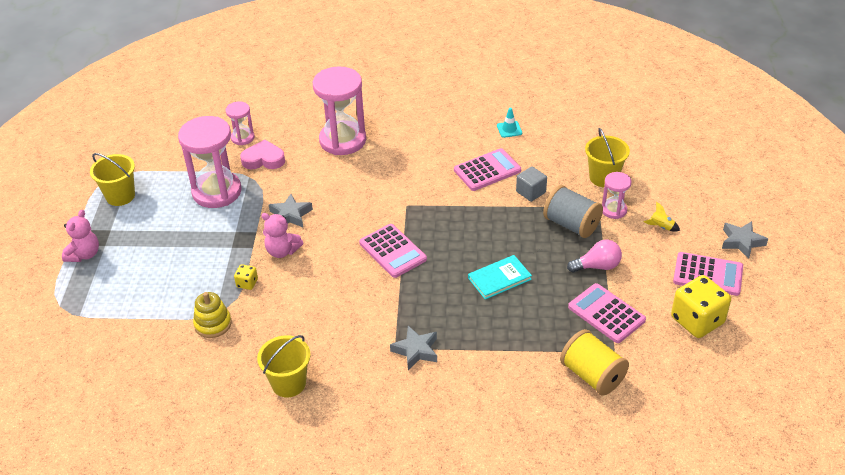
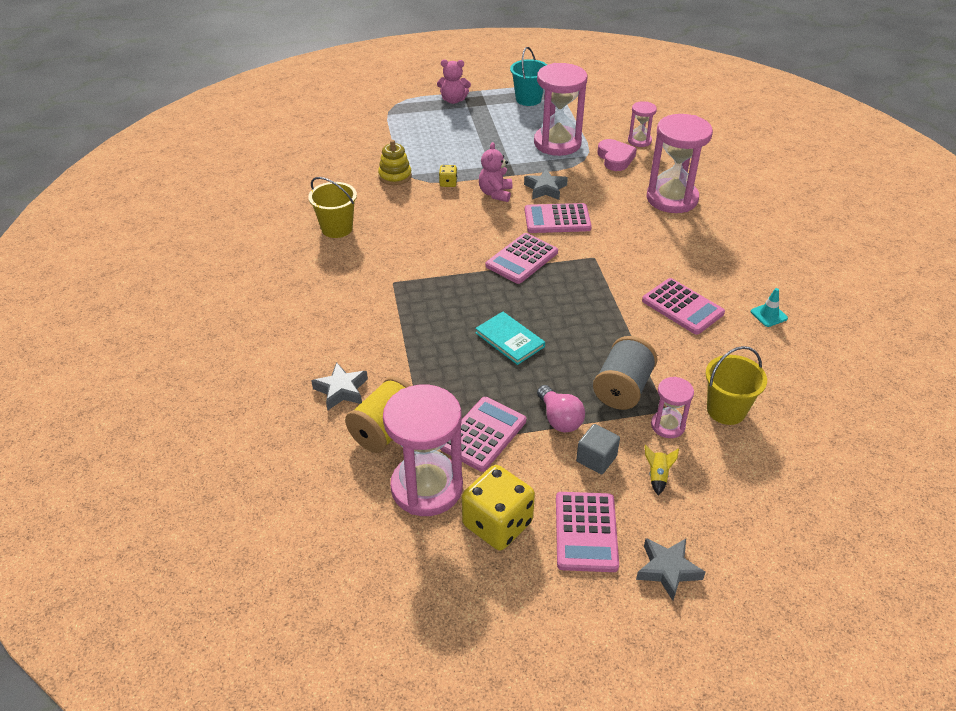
camera: 75 degrees right, 0 degrees up
(120, 196) = (528, 99): yellow bucket -> turquoise bucket
(342, 217) = (557, 219): none -> pink calculator
(416, 350) = (392, 296): grey star -> grey star (341, 390)
(531, 192) = (663, 347): grey cube -> grey cube (596, 459)
(657, 357) = (427, 487): none -> pink hourglass

